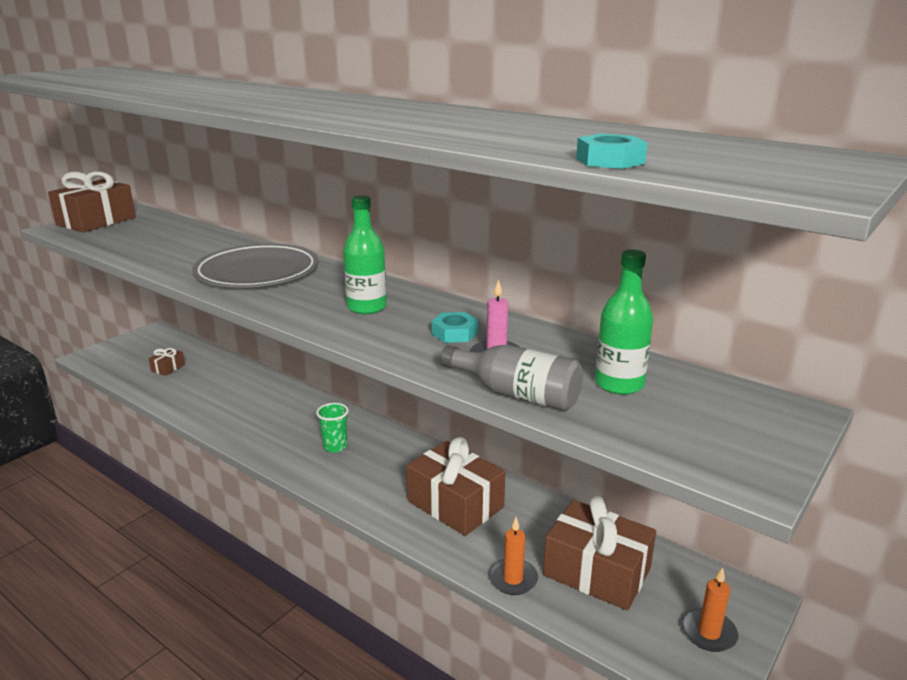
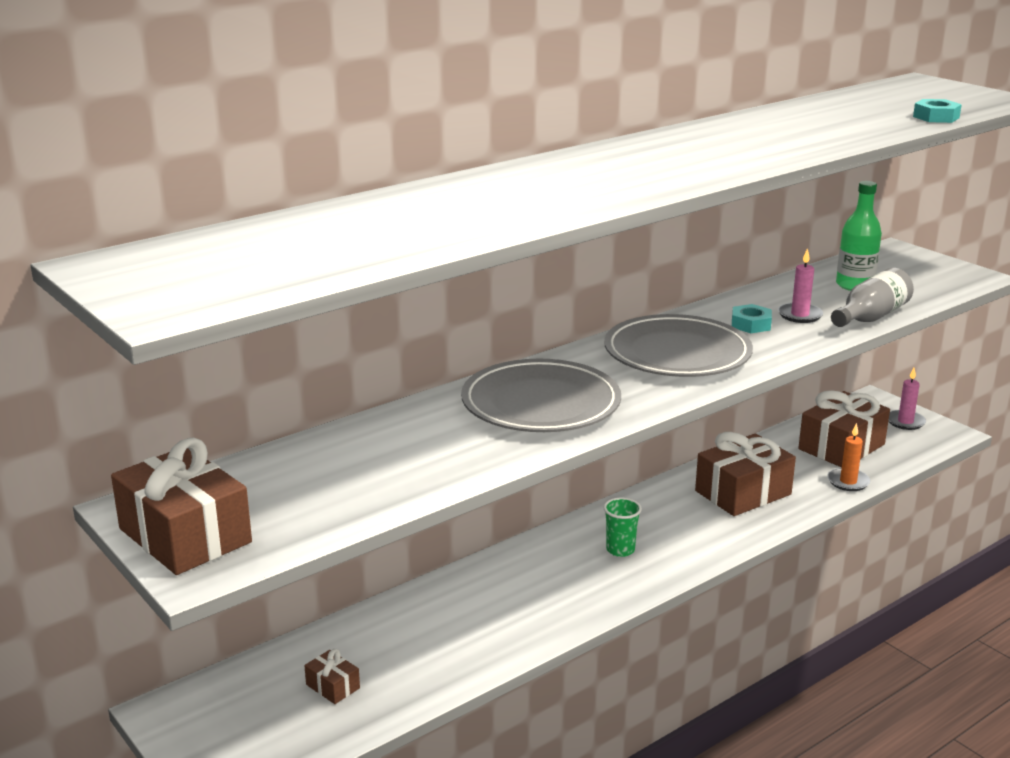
camera: 75 degrees left, 0 degrees up
(367, 307) = (677, 354): green bottle -> grey plate
(709, 633) = (905, 422): orange candle -> pink candle

